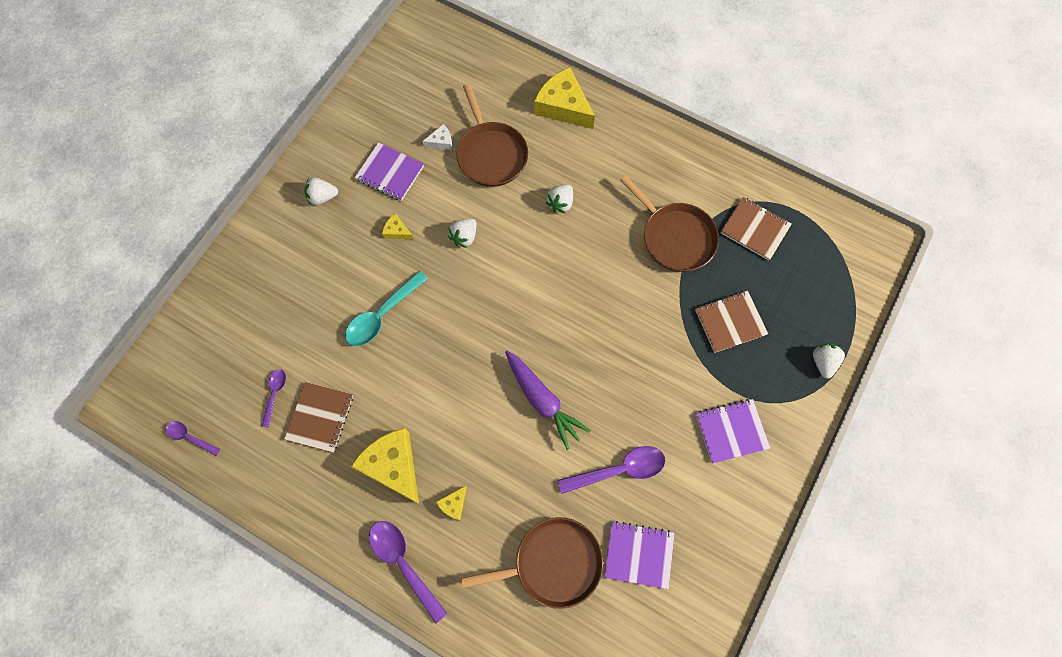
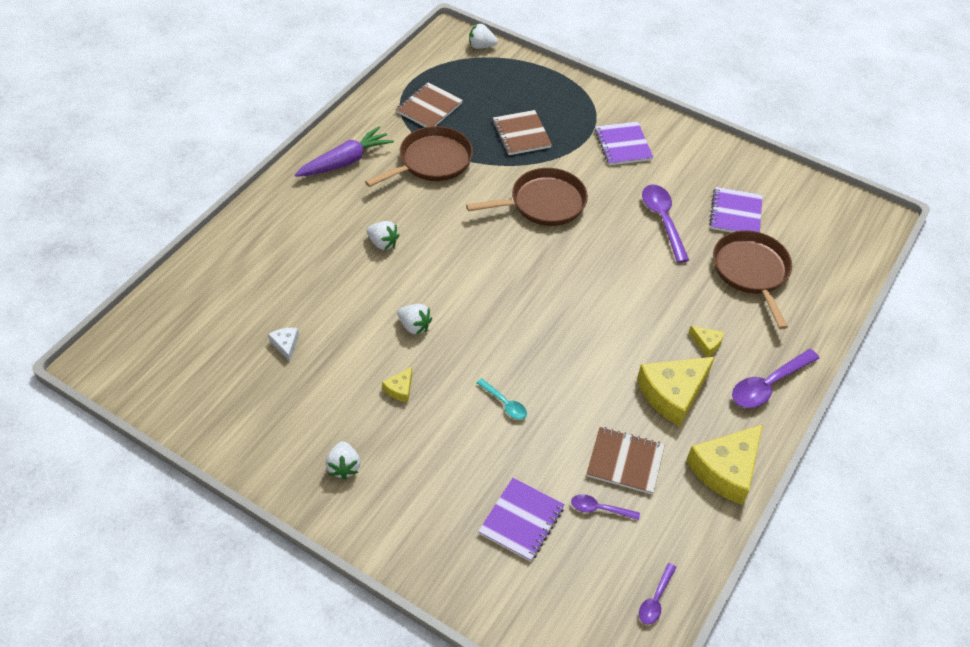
camera: 90 degrees left, 20 degrees down
(382, 315) = (505, 404): turquoise spoon -> turquoise spoon, size x0.56
(390, 173) = (320, 396): purple notebook -> purple notebook (521, 520)
(491, 154) = (312, 299): brown pan -> brown pan (543, 203)
(543, 400) = (599, 270): purple carrot -> purple carrot (345, 161)
(563, 106) = (261, 233): yellow cheese -> yellow cheese (726, 470)
(823, 362) = (559, 83): white strawberry -> white strawberry (481, 46)

